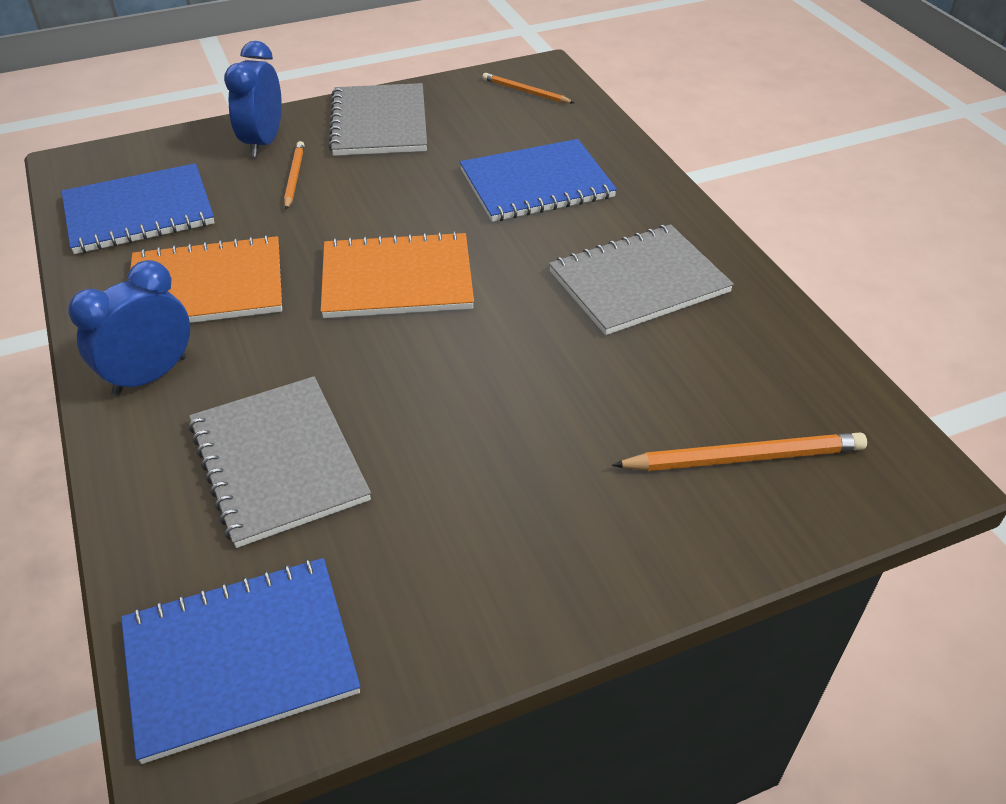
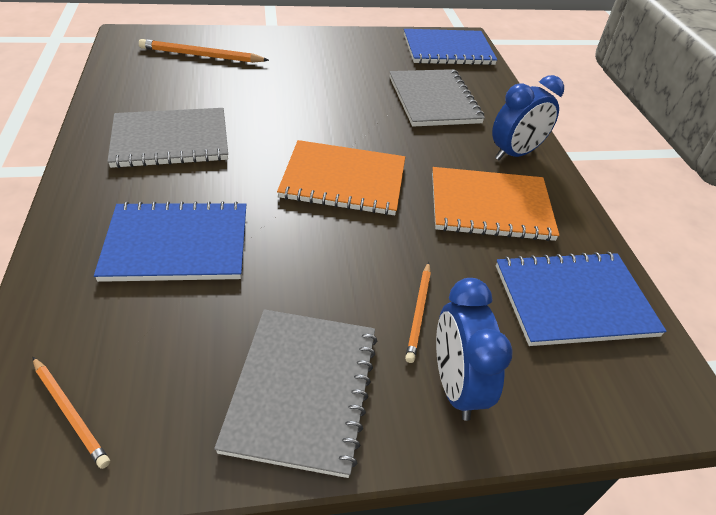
camera: 170 degrees left, 0 degrees up
(263, 142) = (455, 385): blue clock -> blue clock turned 150 degrees clockwise

